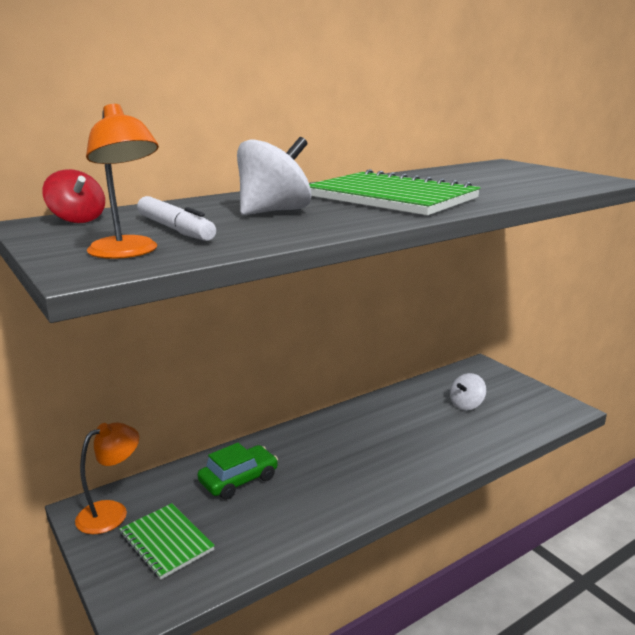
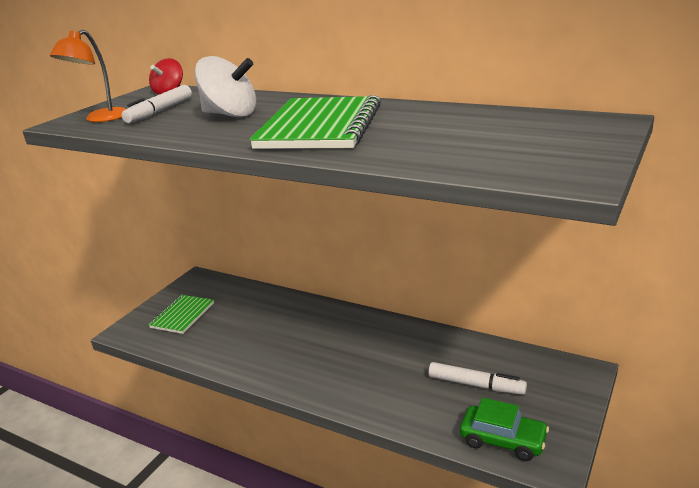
camera: 65 degrees right, 5 degrees up
(111, 512) = (199, 287): orange lamp -> none
(238, 480) = (259, 313): green car -> green car (503, 440)
(466, 405) = (476, 385): white spinning top -> white marker

